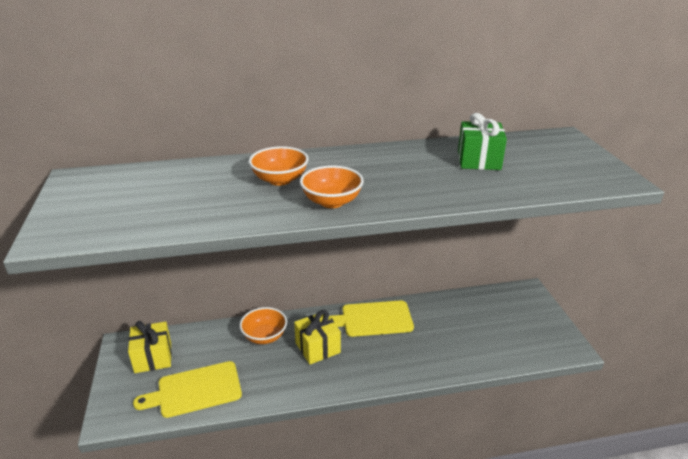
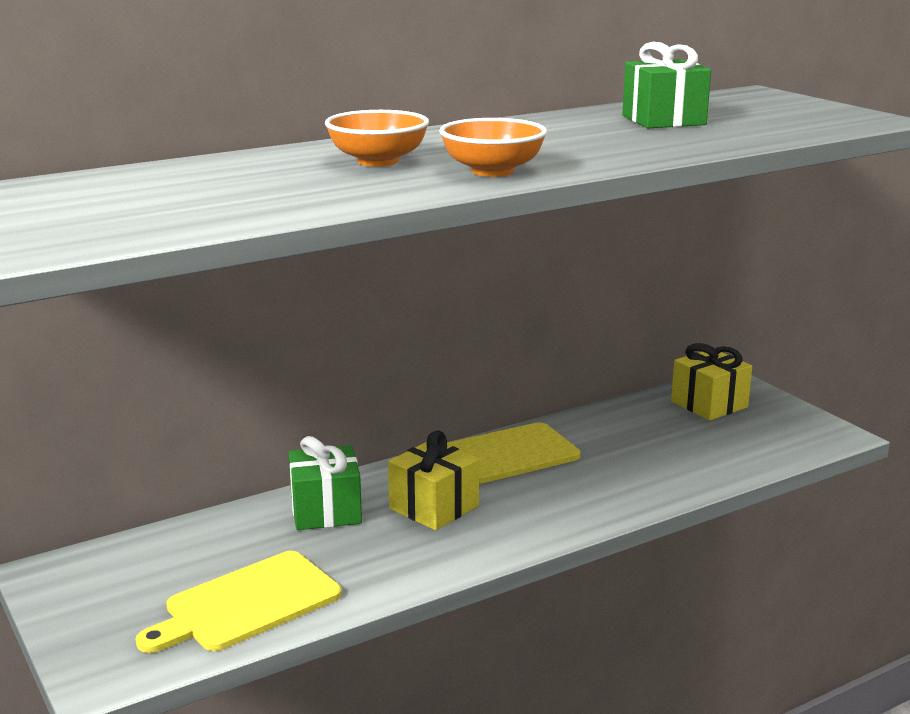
camera: 20 degrees left, 10 degrees down
(153, 357) = (126, 578): yellow gift -> yellow gift (709, 404)
(264, 336) = (325, 511): orange bowl -> green gift

